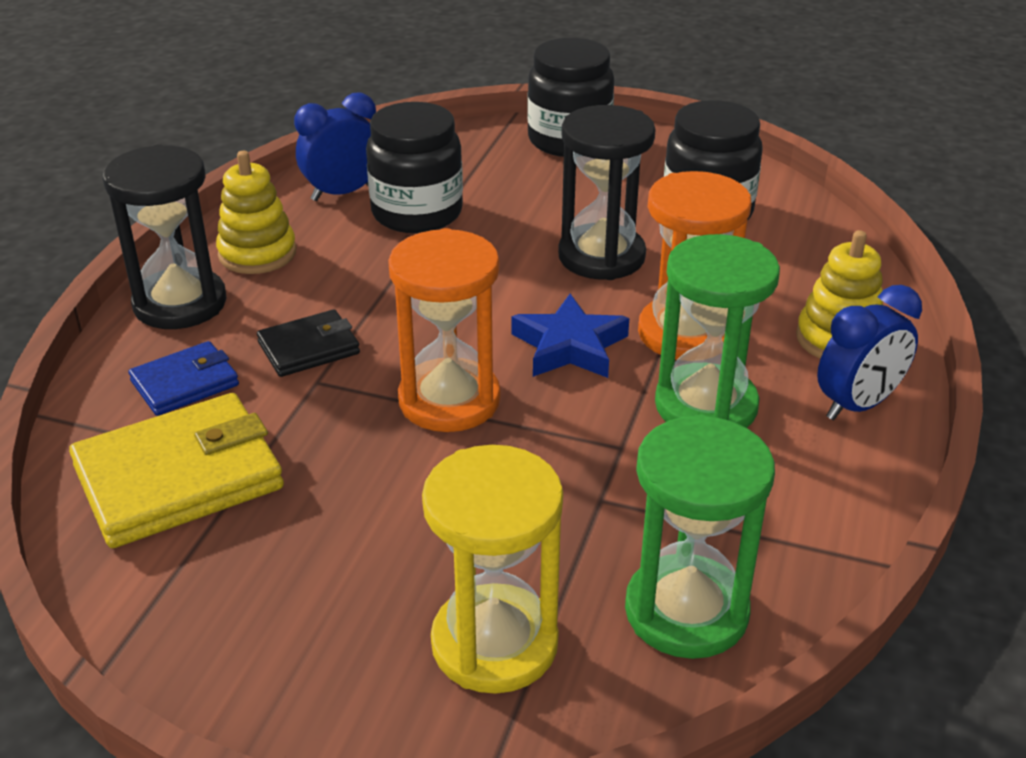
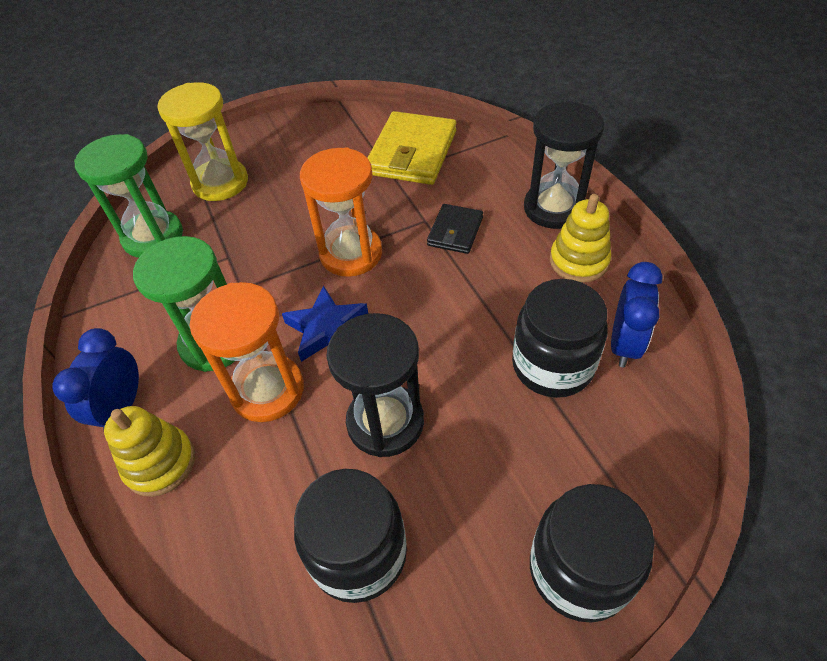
camera: 140 degrees right, 15 degrees up
(185, 383) = (477, 180): blue wallet -> none

